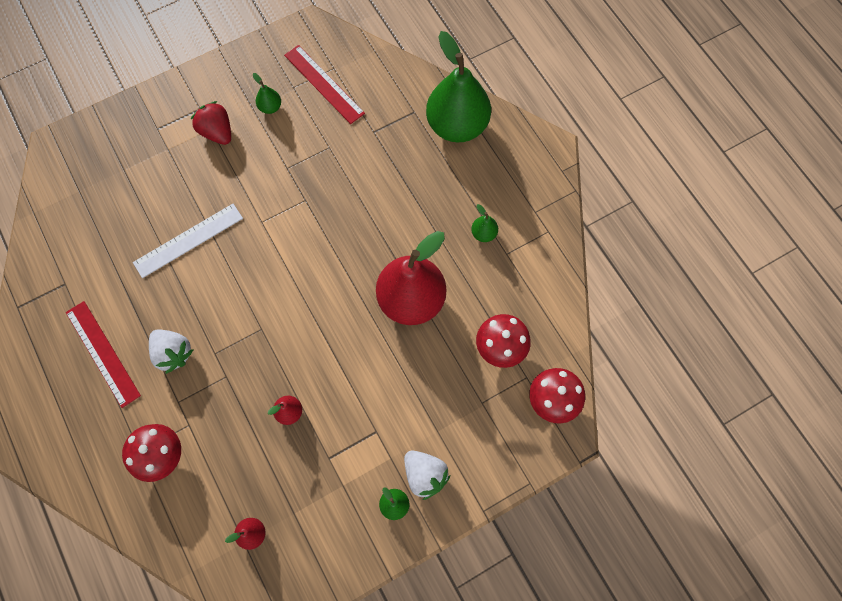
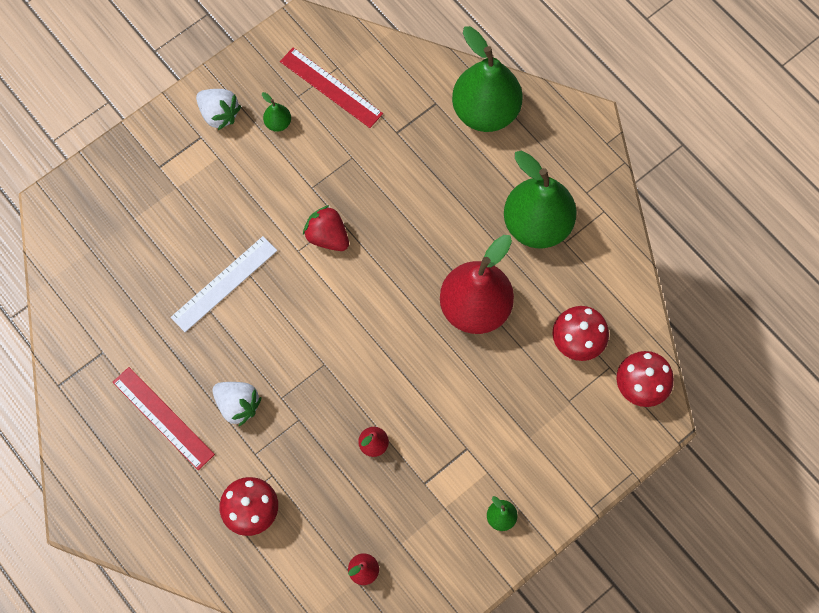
camera: 10 degrees left, 0 degrees up
(217, 132) = (226, 160): red strawberry -> red strawberry (327, 236)
(425, 475) = (525, 483): white strawberry -> white strawberry (219, 114)
(483, 233) = (537, 225): green pear -> green pear, size x2.49

